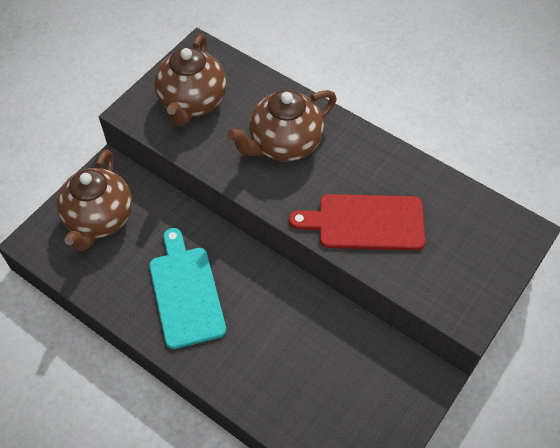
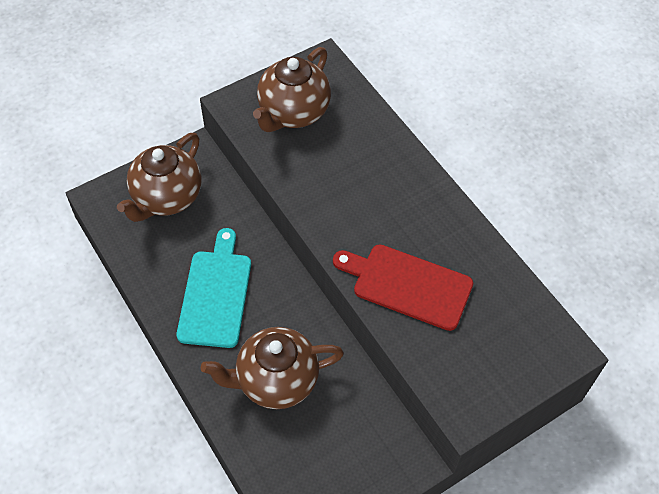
camera: 20 degrees right, 0 degrees up
(284, 144) = (363, 182): brown teapot -> brown teapot (276, 380)

